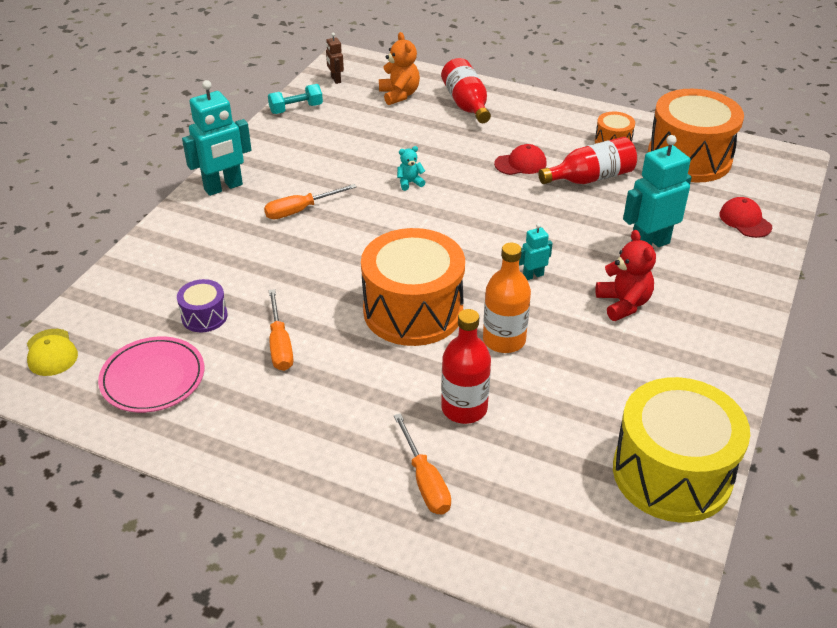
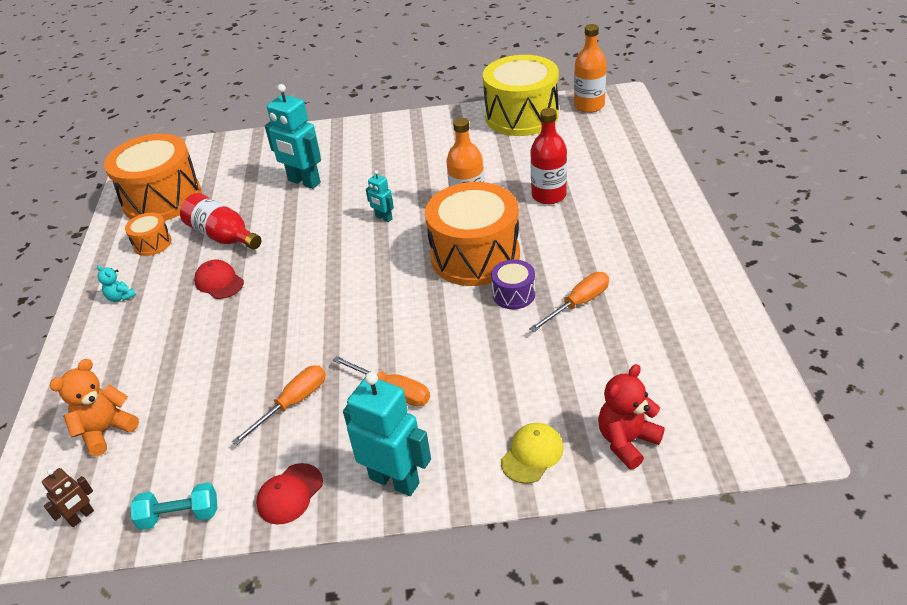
camera: 115 degrees left, 0 degrees up
(51, 352) = (737, 440): yellow cap -> yellow cap (532, 454)
(153, 378) = (686, 352): pink plate -> none
(204, 316) = (593, 366): purple drum -> purple drum (513, 294)
(296, 109) = (180, 515): turquoise dumbbell -> turquoise dumbbell turned 45 degrees counterclockwise
(410, 183) = (294, 337): turquoise teddy bear -> turquoise teddy bear (120, 297)
(425, 481) = (621, 186): orange screwdriver -> orange screwdriver (293, 403)
(466, 104) = (111, 364): red bottle -> none
(623, 304) = (384, 172): red teddy bear -> red teddy bear (627, 441)
(650, 563) = (589, 106): none -> orange bottle
(745, 220) = (244, 154): red cap -> red cap (290, 494)

